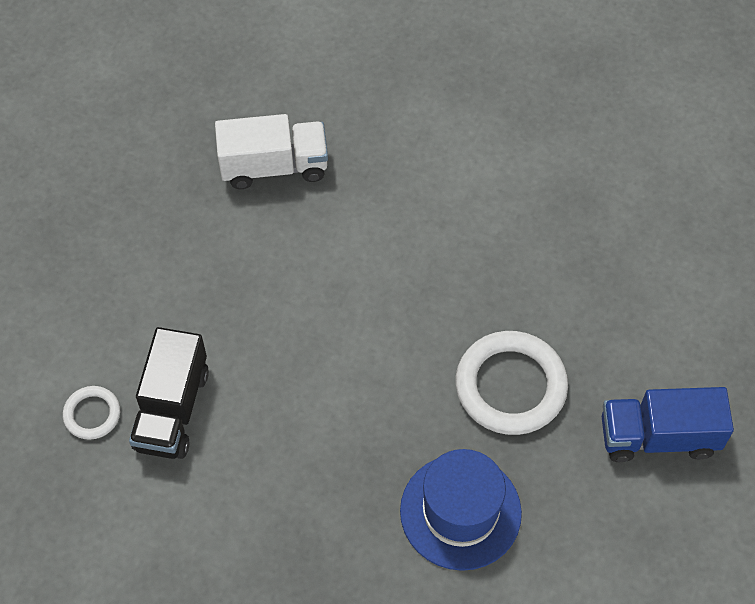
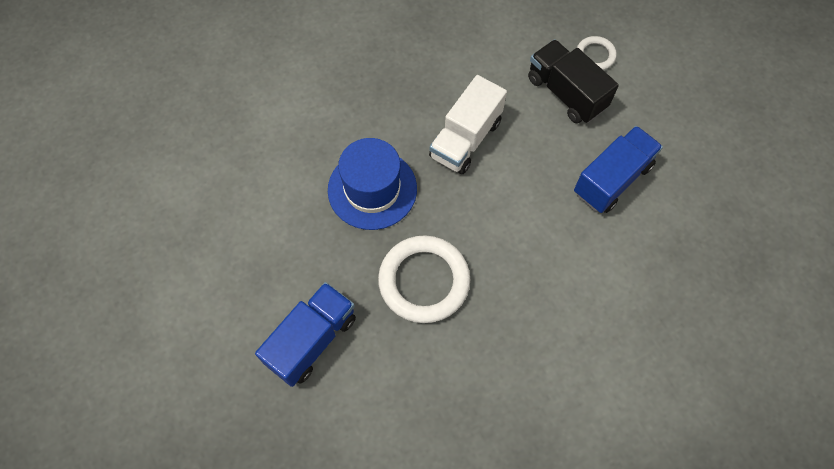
camera: 130 degrees right, 5 degrees up
(249, 299) = (612, 179): none -> blue truck
(274, 166) = (713, 266): white truck -> white truck (465, 139)

